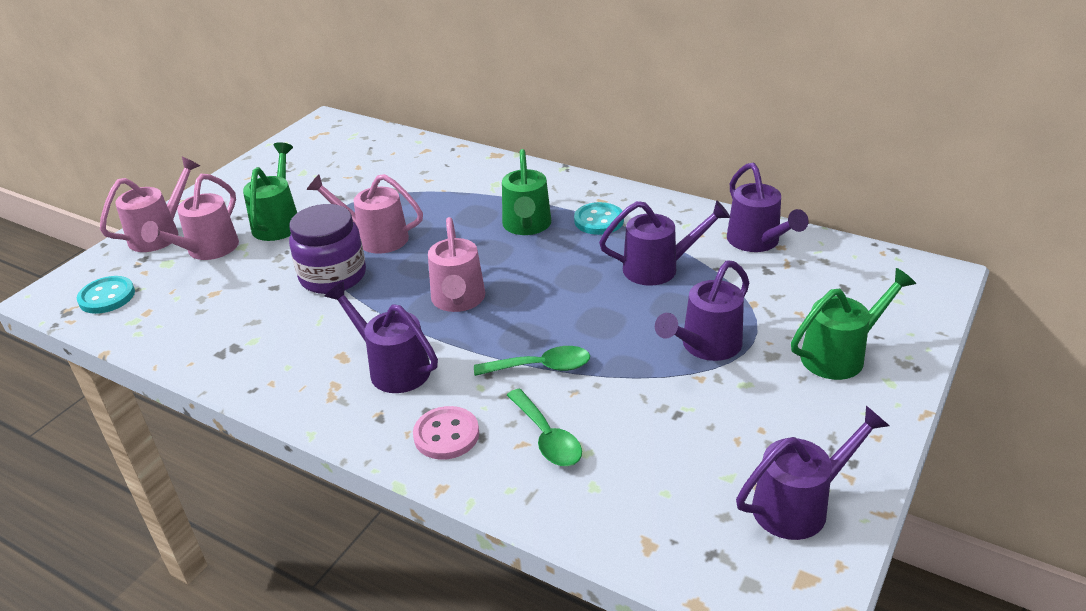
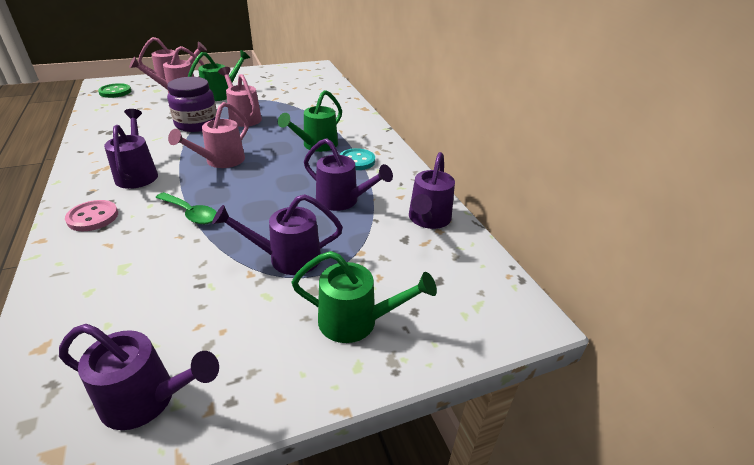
camera: 35 degrees right, 0 degrees up
(107, 297) = (115, 92): turquoise button -> green button
(546, 437) = (123, 249): green spoon -> none

